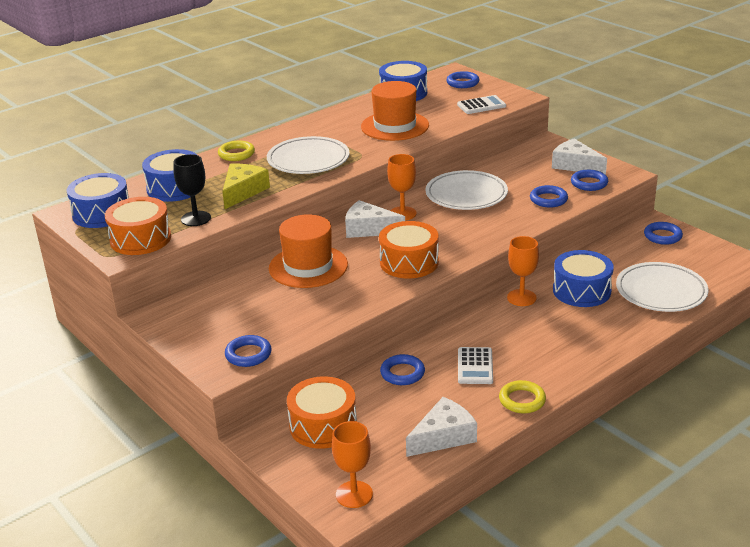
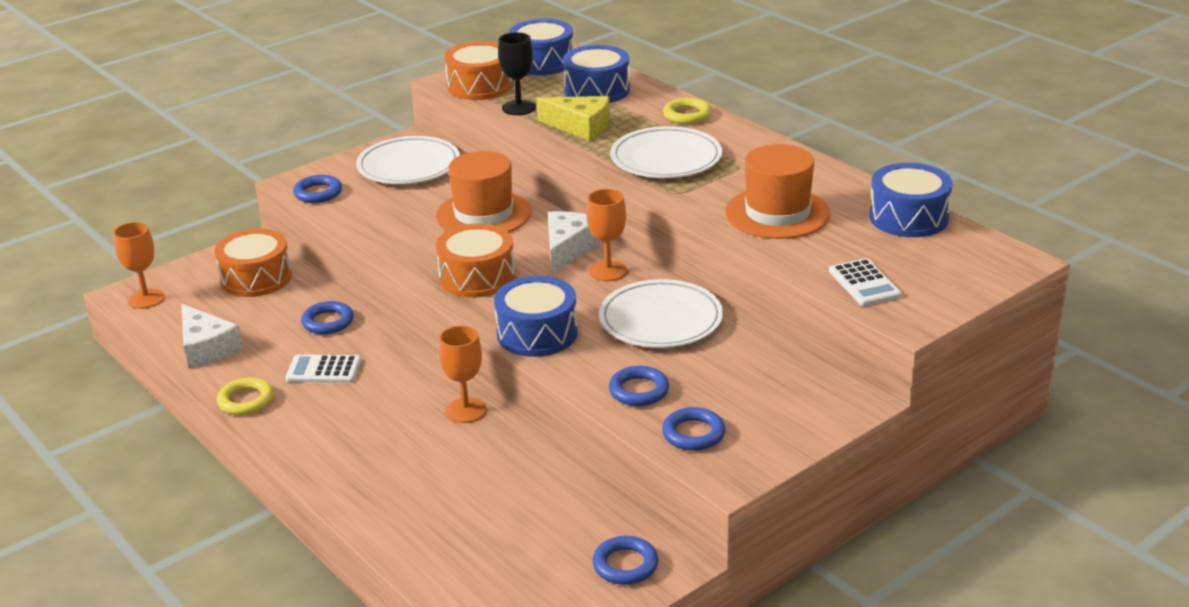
camera: 90 degrees right, 0 degrees up
(462, 83) = (964, 268): blue ring -> none
(575, 165) = (763, 424): white cheese -> none
(581, 291) = (472, 464): blue drum -> blue drum (537, 333)
(661, 291) = (455, 540): white plate -> white plate (408, 166)

